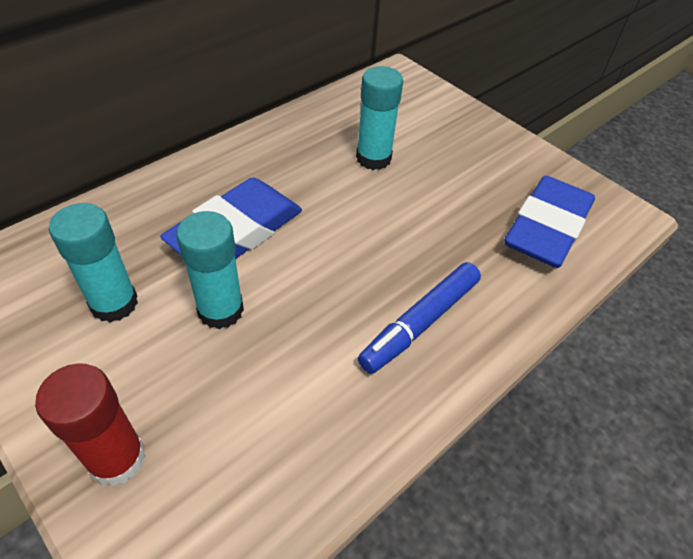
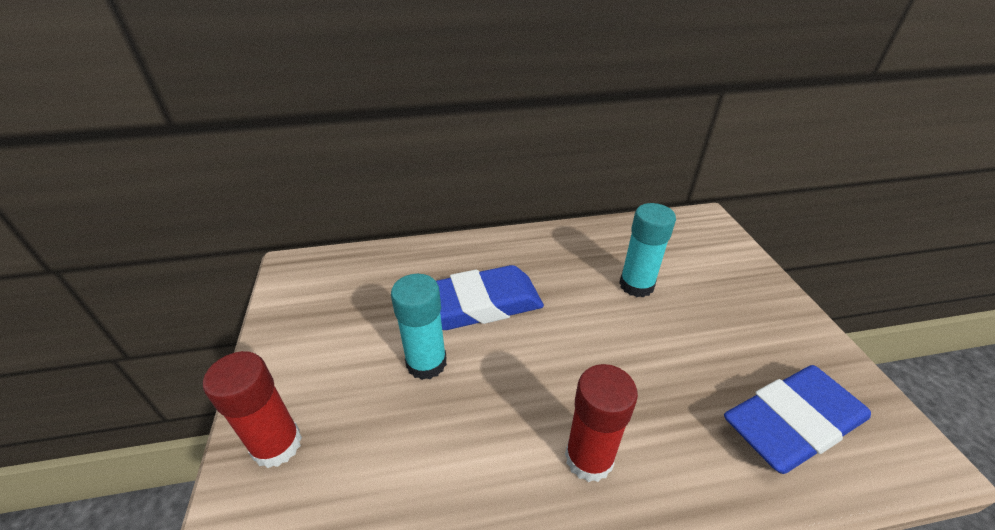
camera: 35 degrees right, 10 degrees down
(114, 303) = (359, 324): turquoise glue stick -> none
(420, 323) = (589, 458): blue marker -> red glue stick

